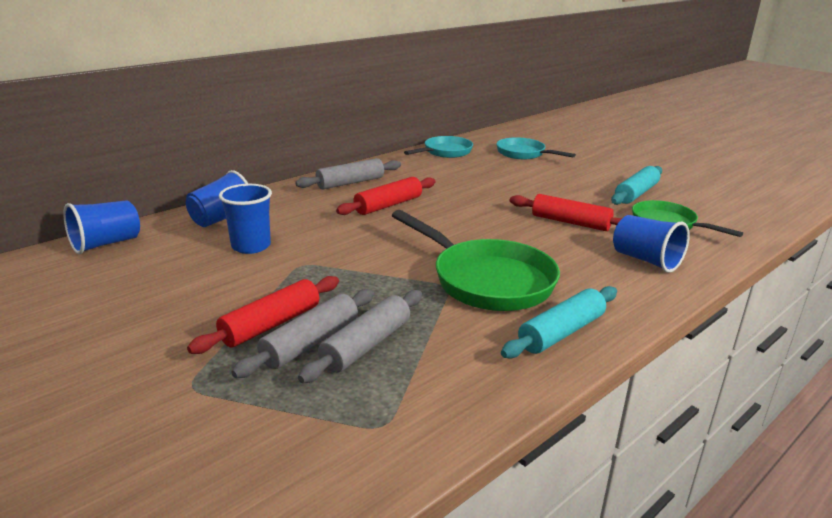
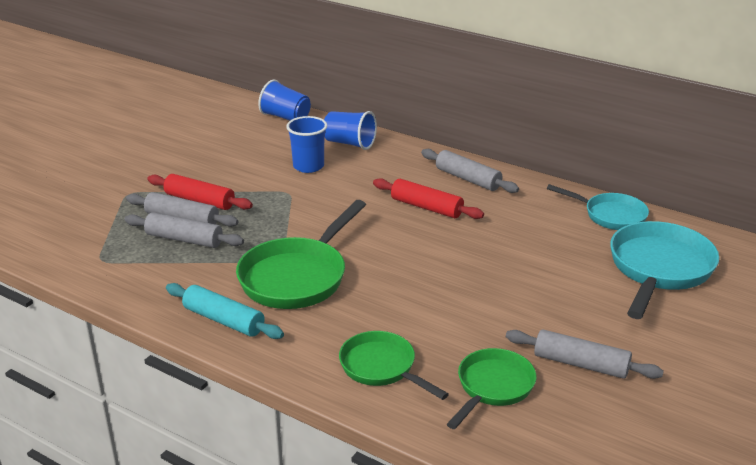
camera: 75 degrees right, 5 degrees up
(524, 154) = (659, 269): turquoise pan -> turquoise pan, size x1.60
(570, 222) = (452, 316): red rolling pin -> none
(636, 193) = (581, 364): turquoise rolling pin -> grey rolling pin
(646, 260) = (382, 368): blue cup -> green pan

